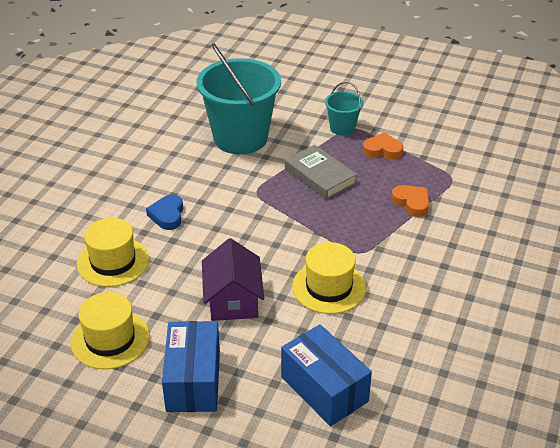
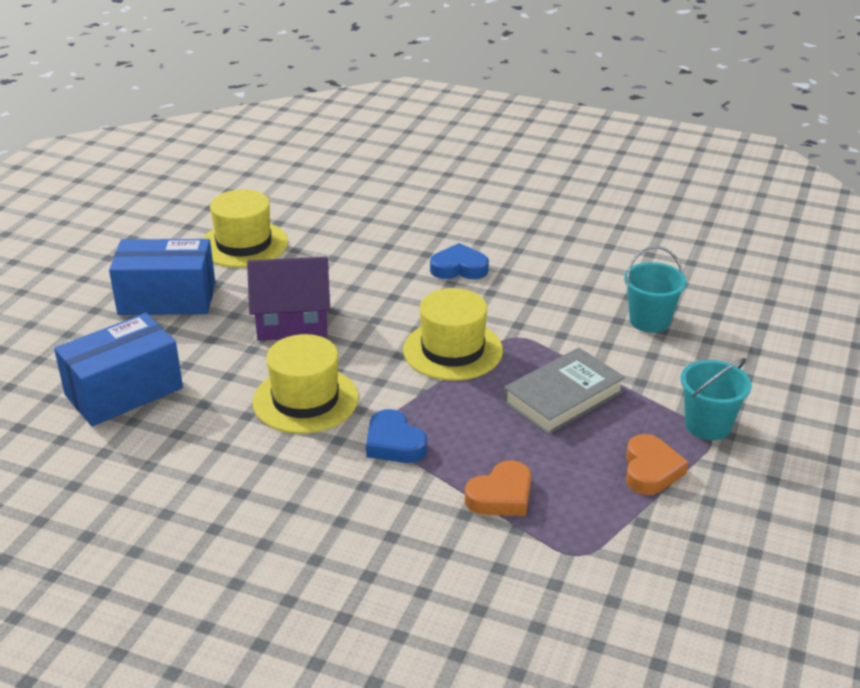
camera: 90 degrees right, 5 degrees down
(113, 262) = (371, 237): yellow hat -> yellow hat (452, 350)
(240, 138) = (649, 321): turquoise bucket -> turquoise bucket, size x0.47
(370, 245) = (394, 443): none -> blue heart

